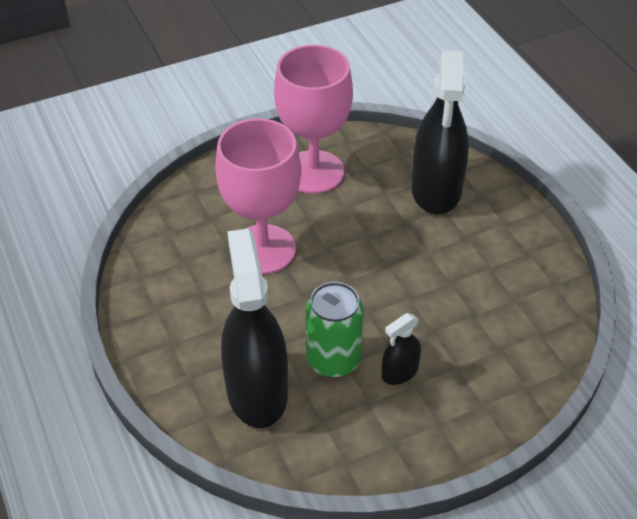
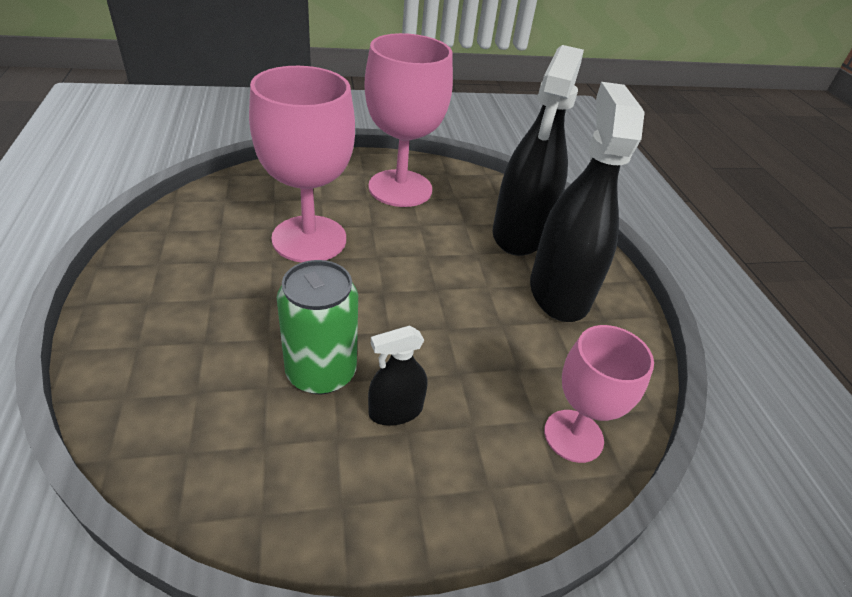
camera: 10 degrees right, 5 degrees down
(257, 391) = (206, 382): black spray bottle -> black spray bottle (559, 291)
(529, 354) = (573, 436): none -> pink goblet

